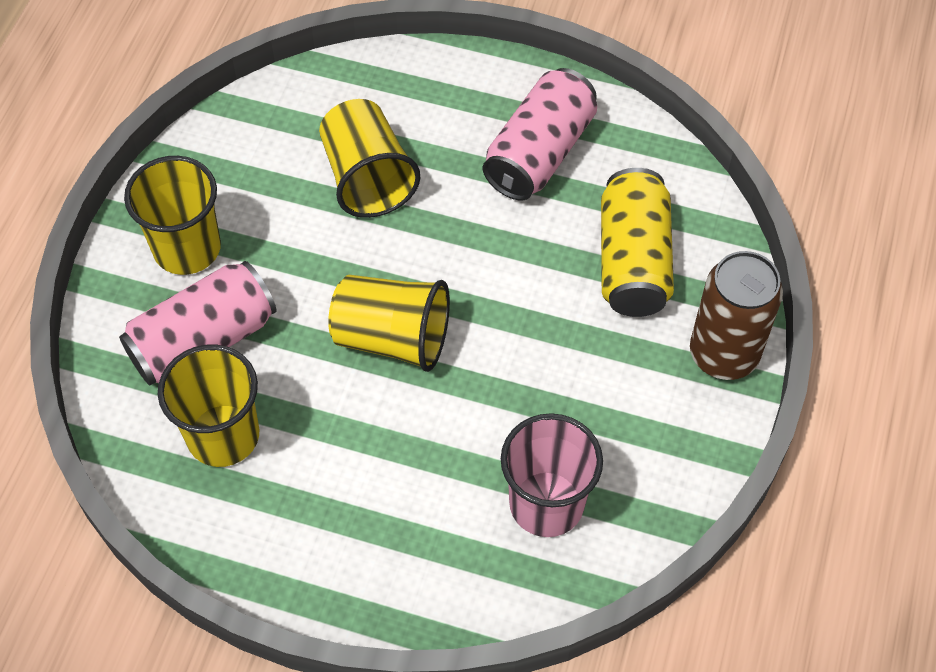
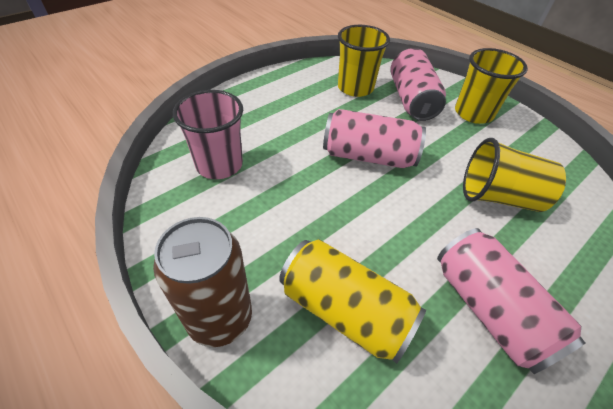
camera: 120 degrees right, 10 degrees down
(392, 338) = (368, 156): yellow cup -> pink can

